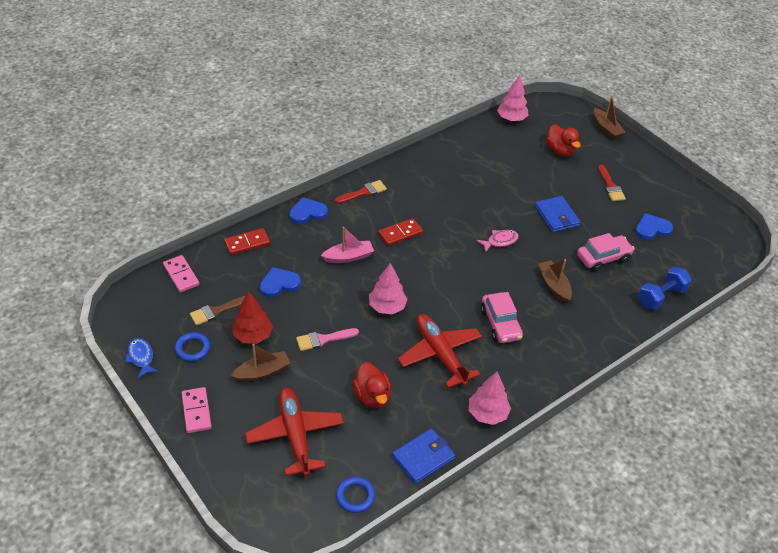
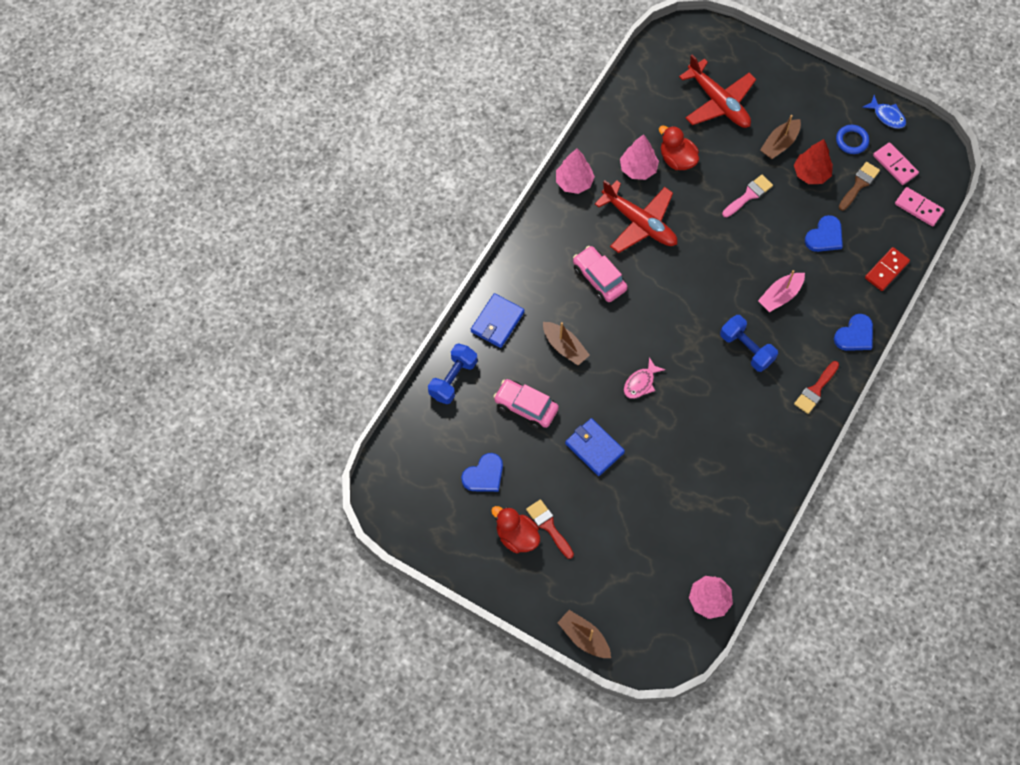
camera: 160 degrees right, 20 degrees up
(196, 411) = (808, 90): pink domino -> pink domino (895, 165)
(355, 496) = (645, 75): blue ring -> none
(387, 307) = (712, 253): pink tree -> pink tree (638, 169)
(400, 233) = (746, 348): red domino -> blue dumbbell
(423, 457) = (609, 124): blue wallet -> blue wallet (497, 322)
(560, 151) = (627, 564): red duck -> red duck (517, 536)
(603, 258) = (526, 407): pink car -> pink car turned 75 degrees clockwise

